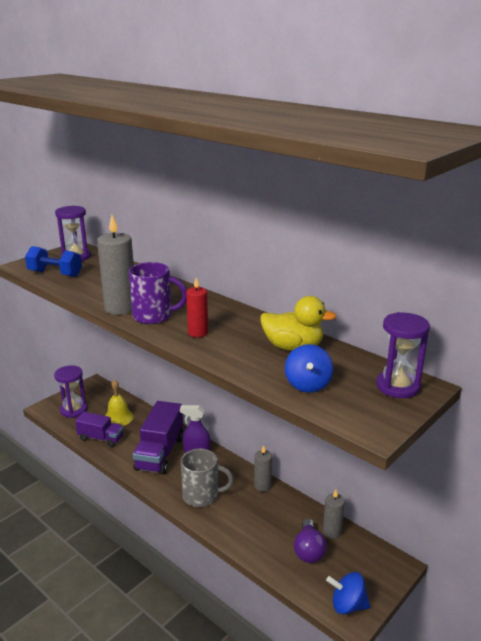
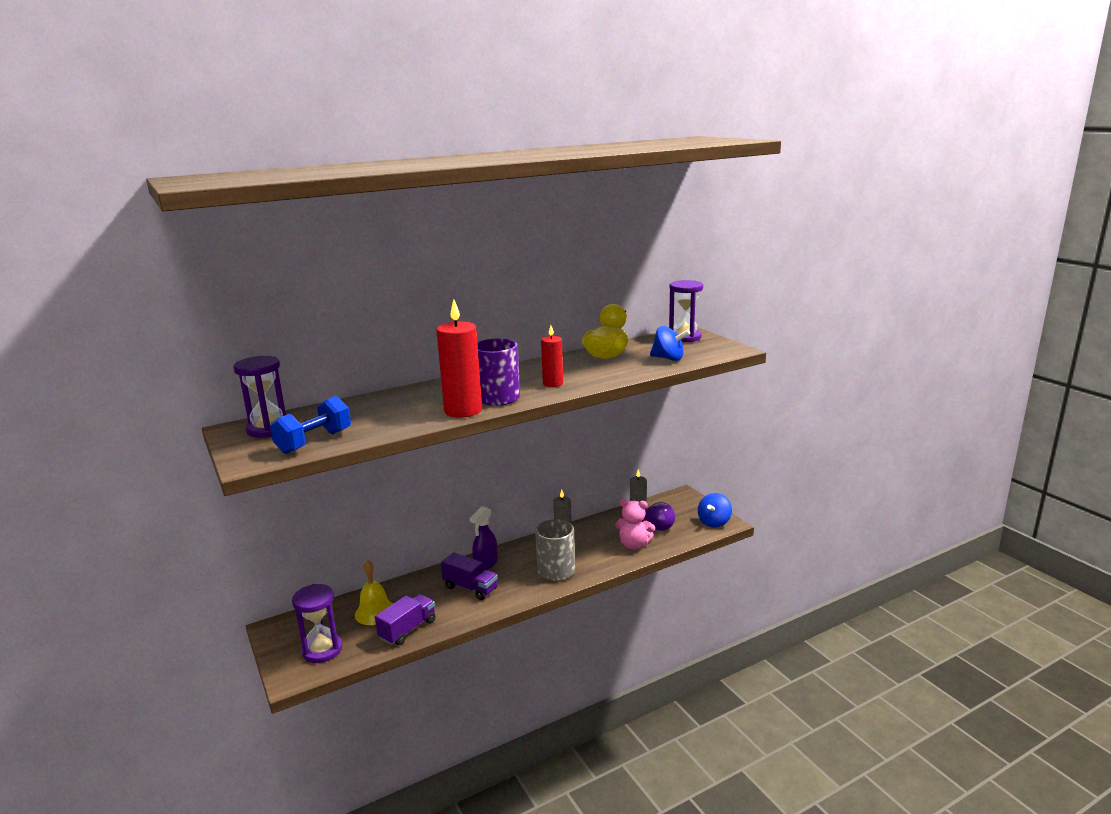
camera: 70 degrees left, 5 degrees down
(120, 308) = (463, 411): grey candle -> red candle
(160, 453) = (470, 588): purple truck -> purple truck, size x0.63
(266, 541) = (634, 545): none -> pink teddy bear

